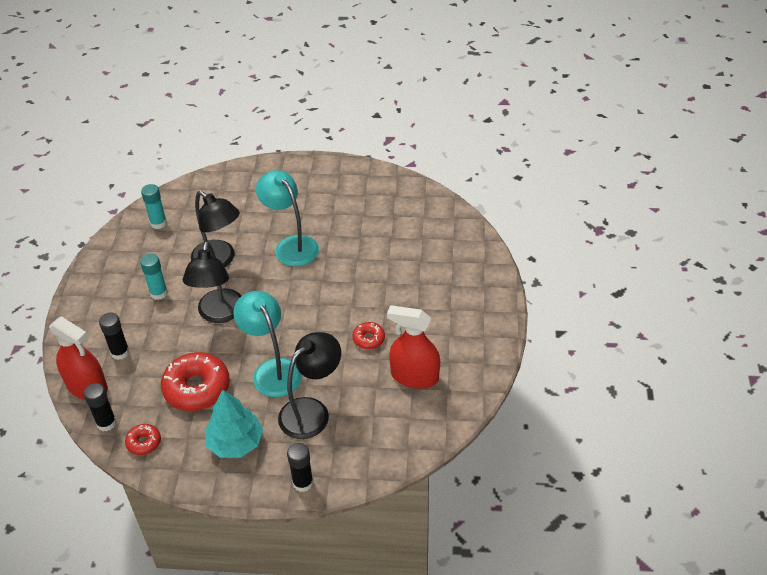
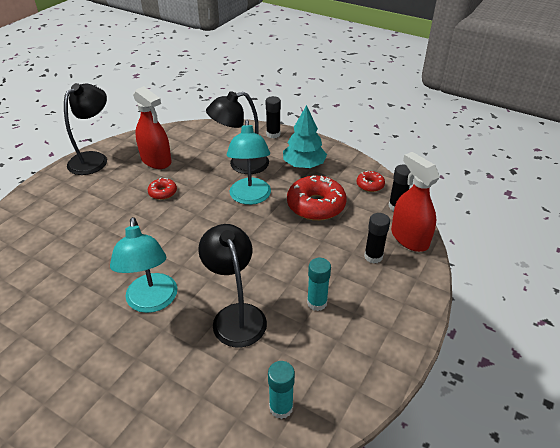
camera: 155 degrees left, 5 degrees down
(219, 314) = (267, 257): black lamp -> black lamp (94, 159)

